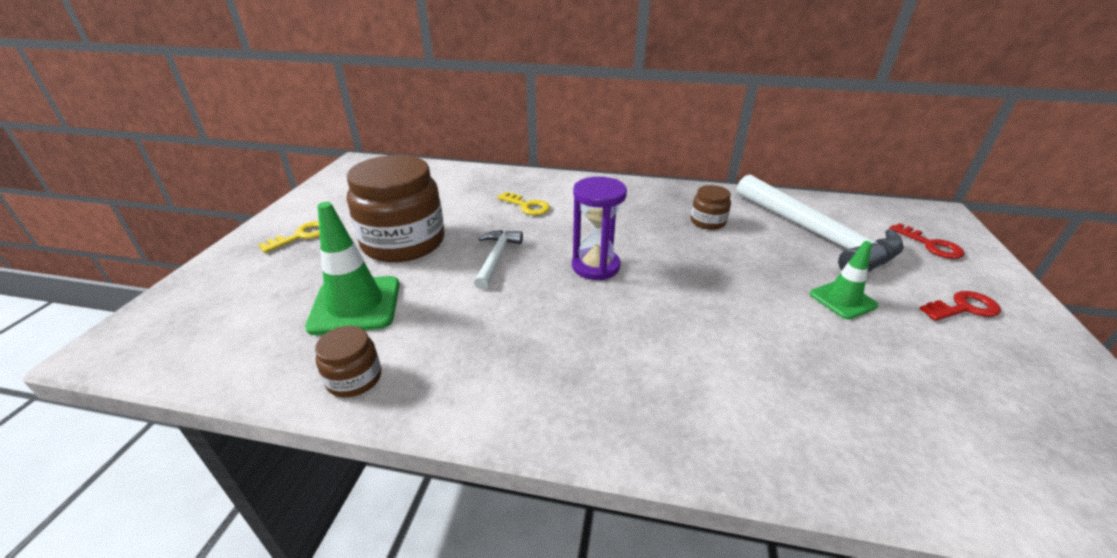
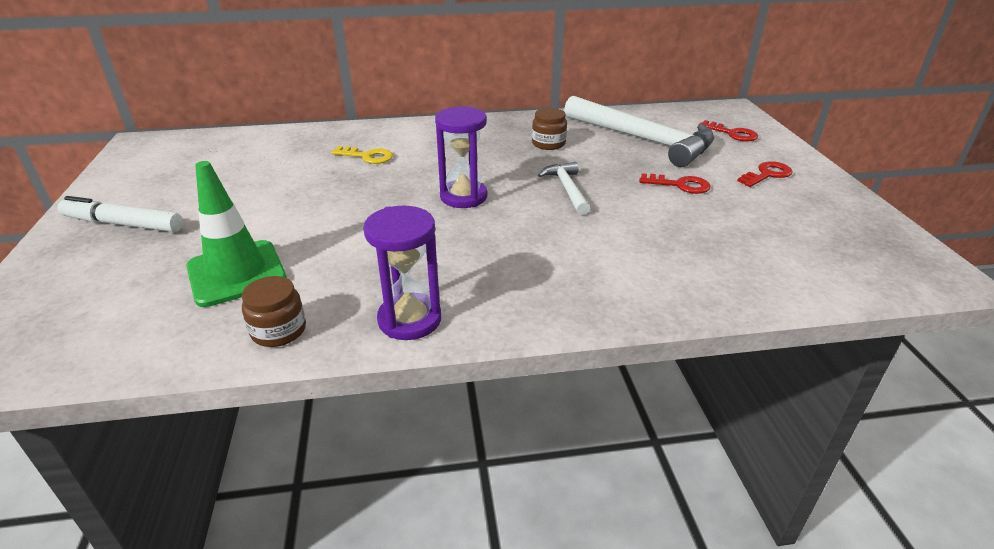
camera: 20 degrees left, 0 degrees up
(301, 236) = (123, 224): yellow key -> white marker
(403, 242) = (252, 210): brown jar -> none
(476, 400) = (409, 319): none -> purple hourglass
(496, 258) = (362, 207): white hammer -> white hammer (567, 189)
(842, 300) = (680, 185): green traffic cone -> red key

